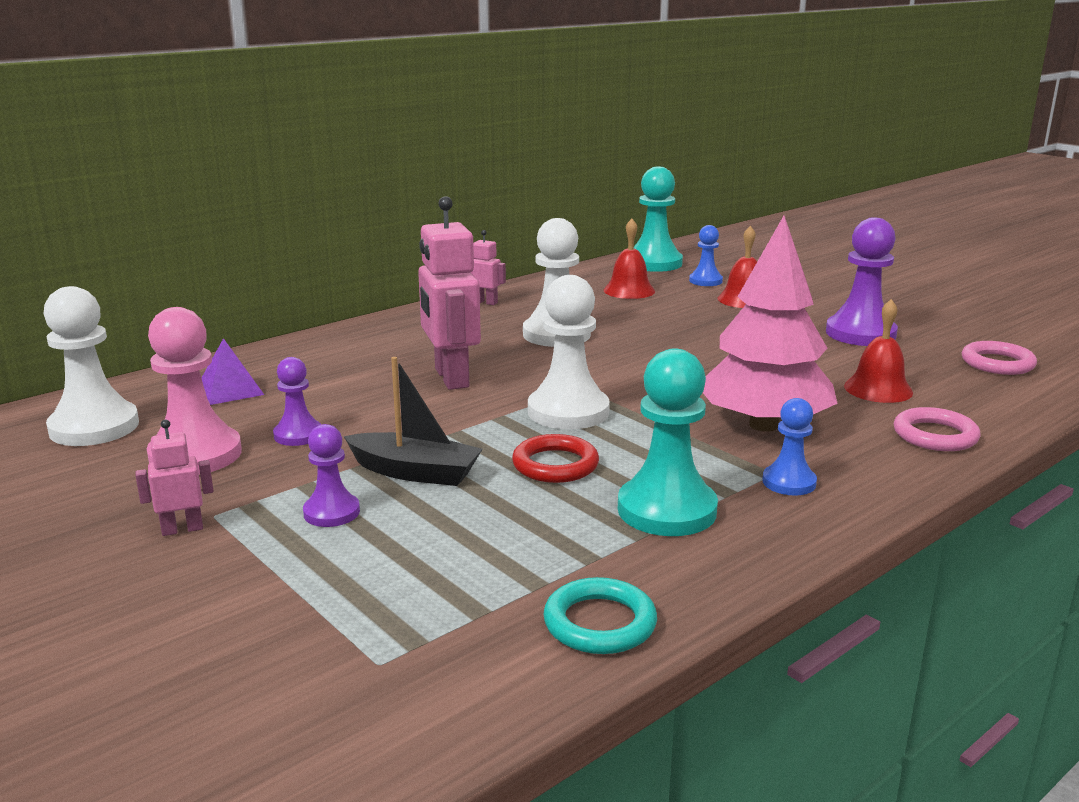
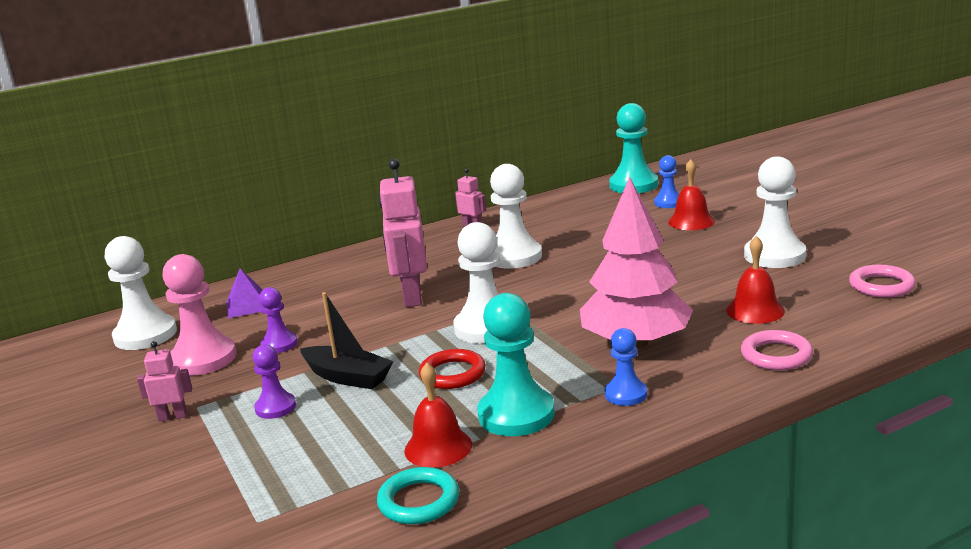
camera: 15 degrees right, 0 degrees up
(629, 290) = (597, 213): red bell -> red bell (438, 447)
(860, 334) = (774, 255): purple pawn -> white pawn

